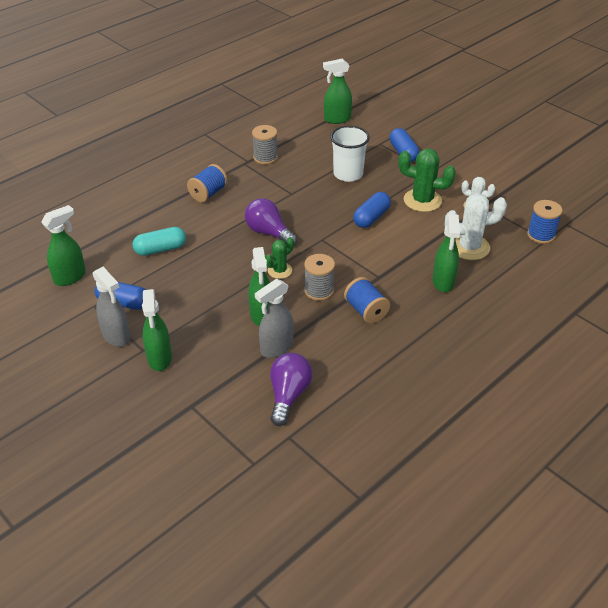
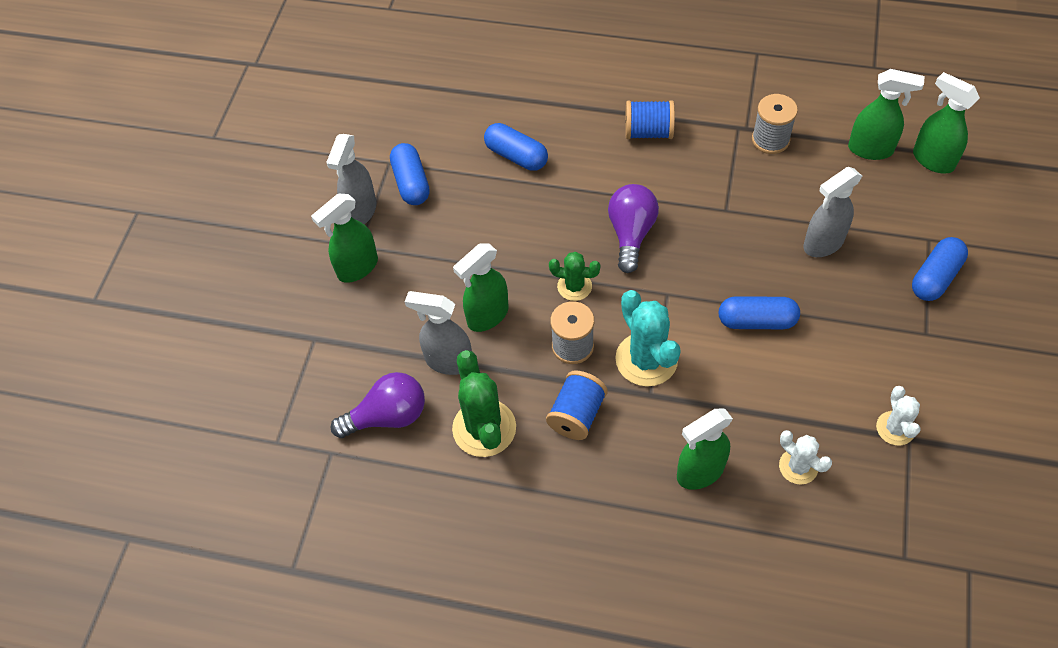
camera: 60 degrees right, 15 degrees up
(70, 277) = (412, 114): green spray bottle -> green spray bottle (871, 149)
(160, 249) = (516, 156): turquoise capsule -> blue capsule
(348, 174) = (823, 244): white cup -> grey spray bottle
(356, 267) = (646, 359): none -> turquoise cactus
(422, 200) = (848, 358): green cactus -> green cactus (484, 428)
(469, 247) = (798, 466): white cactus -> white cactus, size x0.59
(541, 235) = (909, 546): blue spool -> none

